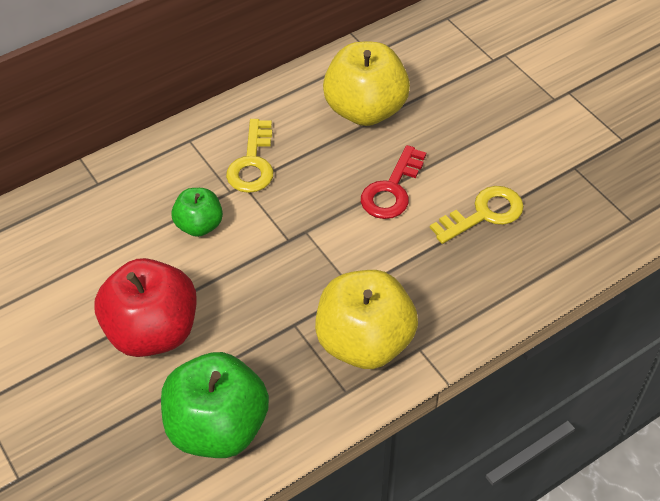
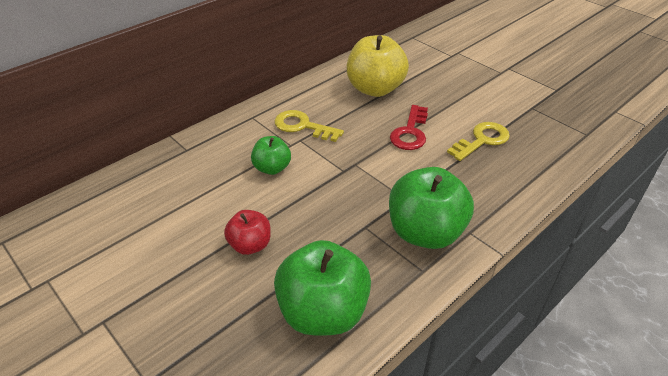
camera: 10 degrees left, 10 degrees down
(153, 331) = (250, 245): red apple -> red apple, size x0.55
(252, 163) = (303, 126): yellow key -> yellow key turned 120 degrees clockwise
(364, 342) = (425, 232): yellow apple -> green apple

